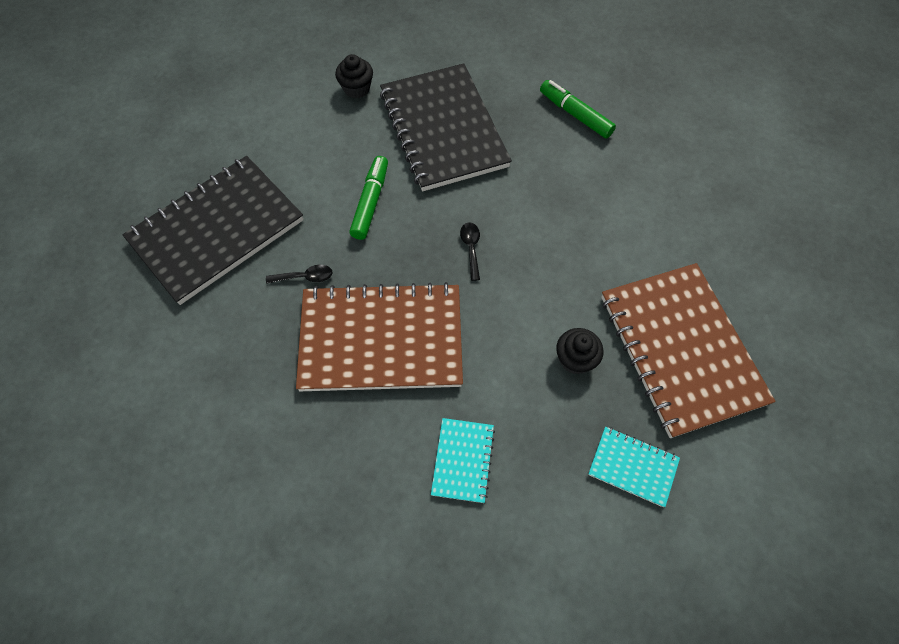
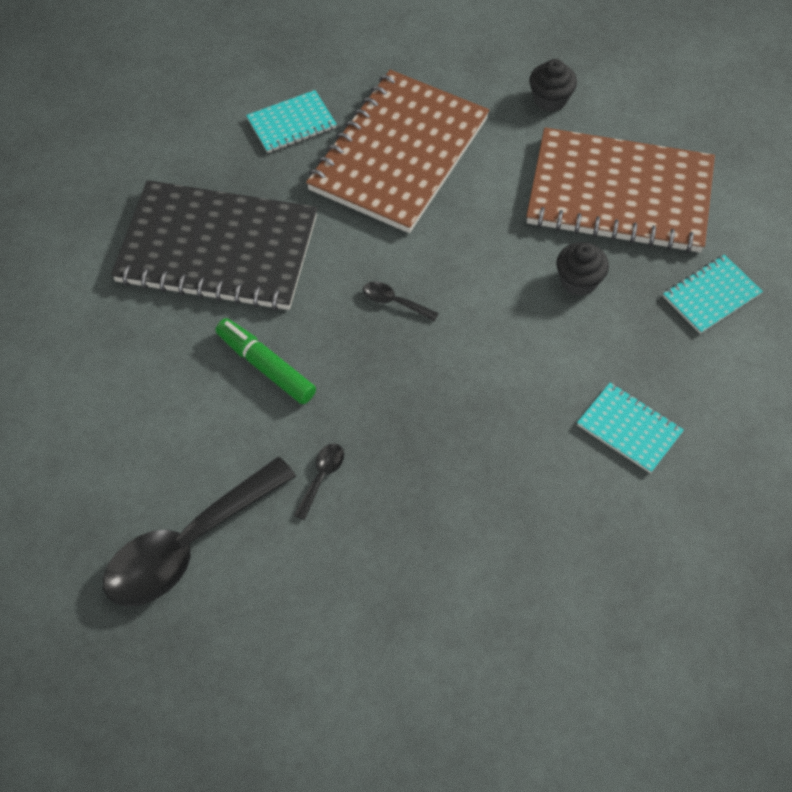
camera: 60 degrees left, 5 degrees down
(217, 231) = (189, 545): black notebook -> black spoon
(356, 88) = (86, 304): black cupcake -> black cupcake (550, 99)
(381, 339) = (451, 437): brown notebook -> brown notebook (399, 154)
(575, 114) = (291, 124): green marker -> turquoise notebook

